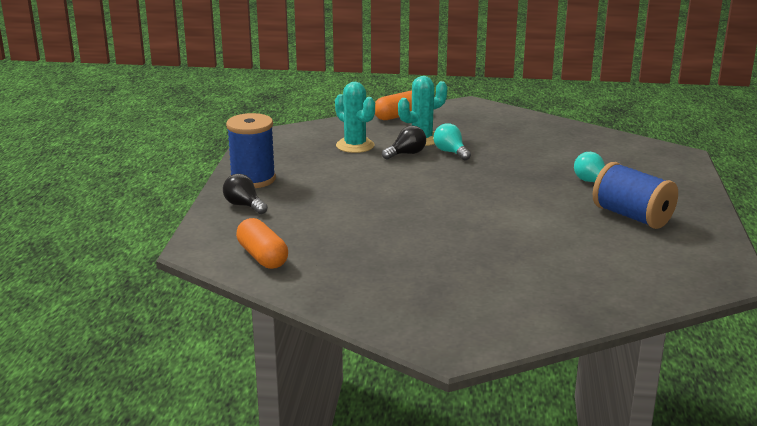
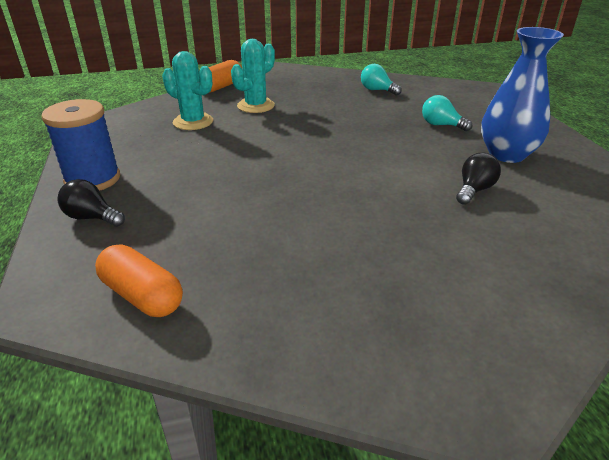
camera: 20 degrees left, 10 degrees up
(406, 154) = (250, 123): black light bulb -> black light bulb (474, 190)
(450, 152) = (291, 115): turquoise light bulb -> turquoise light bulb (377, 90)
(632, 216) = (506, 154): blue spool -> blue vase

